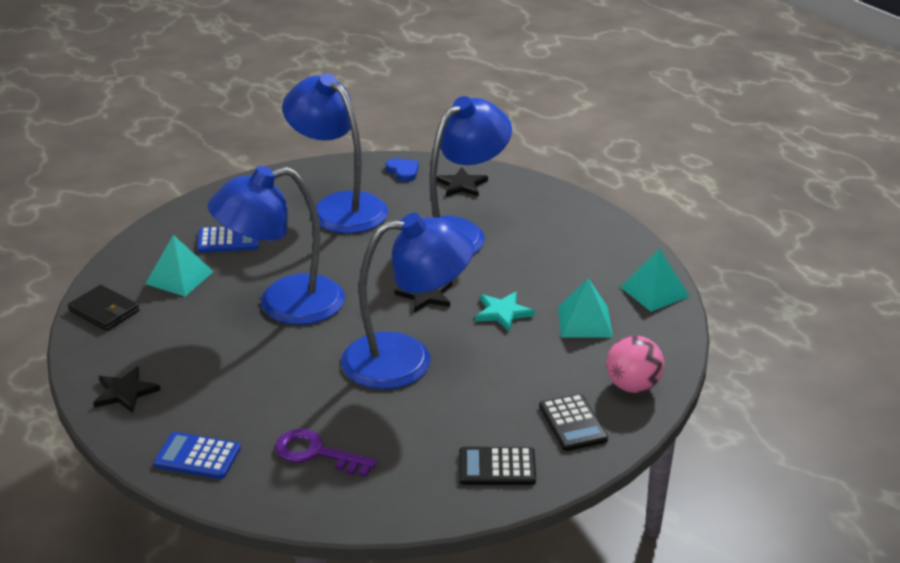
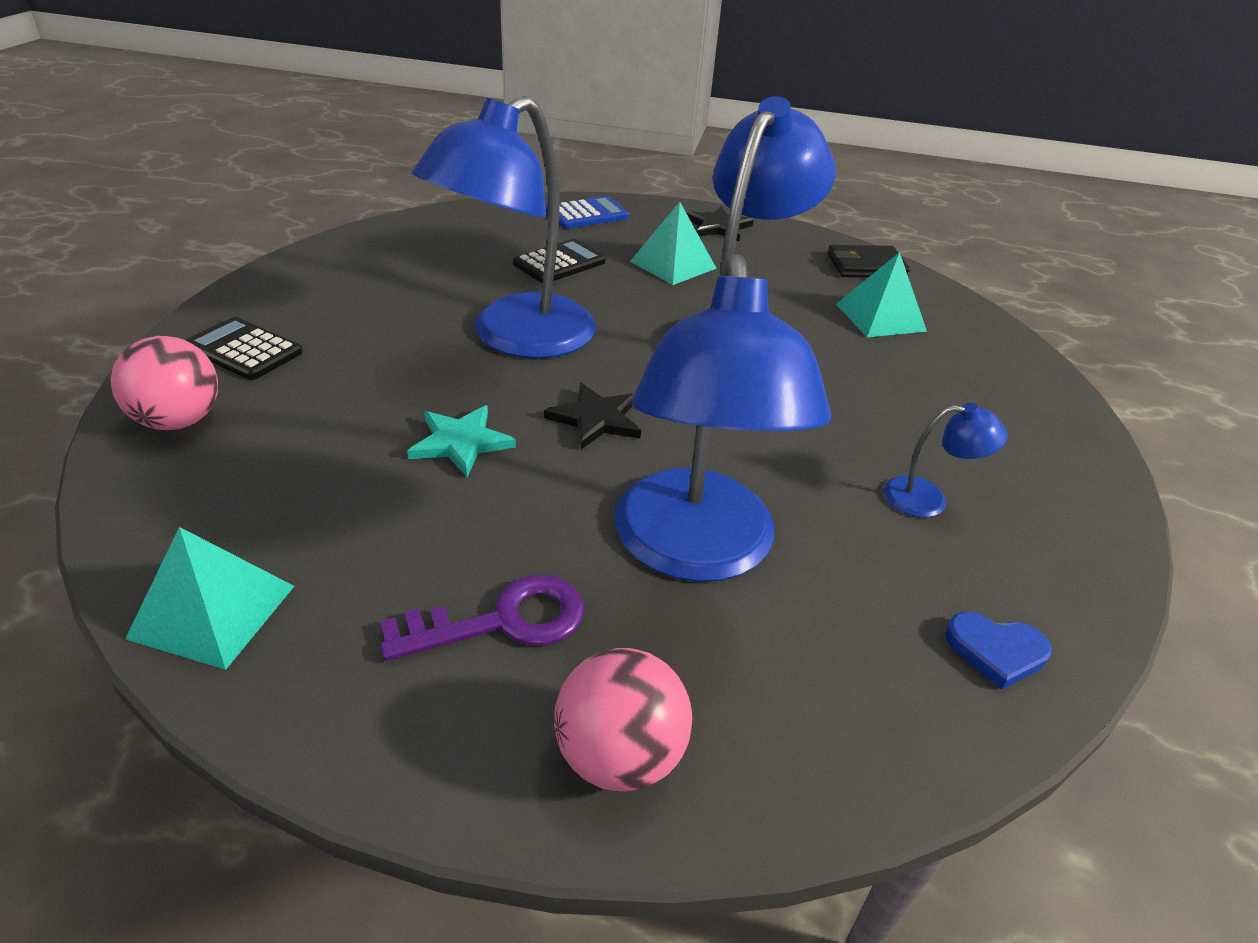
camera: 135 degrees right, 5 degrees up
(228, 240) = (933, 377): blue calculator -> none
(317, 453) = (494, 244): purple key -> purple key (502, 621)
(339, 207) = (928, 498): blue lamp -> blue lamp, size x0.41
(462, 185) = (852, 686): black star -> none
(497, 467) = (305, 287): black calculator -> black calculator (559, 263)
(552, 203) = (619, 755): none -> pink ball
(584, 322) = (318, 485): turquoise pyramid -> turquoise pyramid (673, 264)

